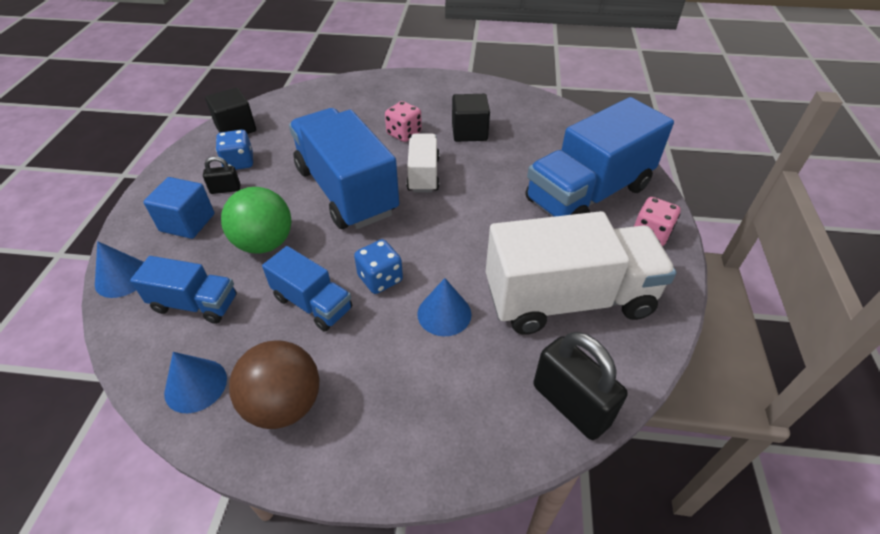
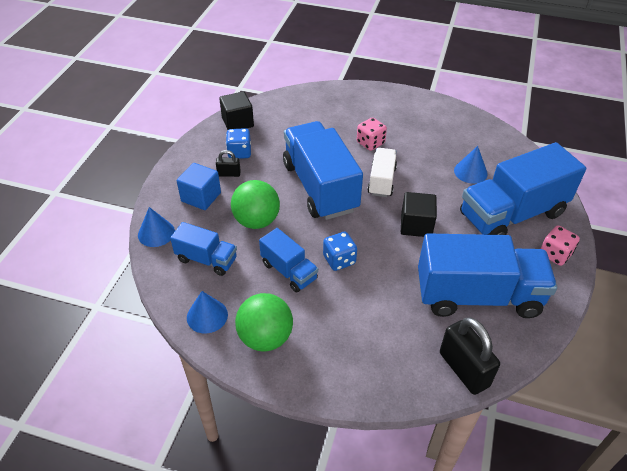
camera: 10 degrees right, 0 degrees up
(284, 404) = (265, 337): brown ball -> green ball
(444, 313) = (383, 292): blue cone -> blue cone (470, 172)
(469, 132) = (424, 148): black cube -> black cube (416, 225)
(568, 299) = (477, 296): white truck -> blue truck

